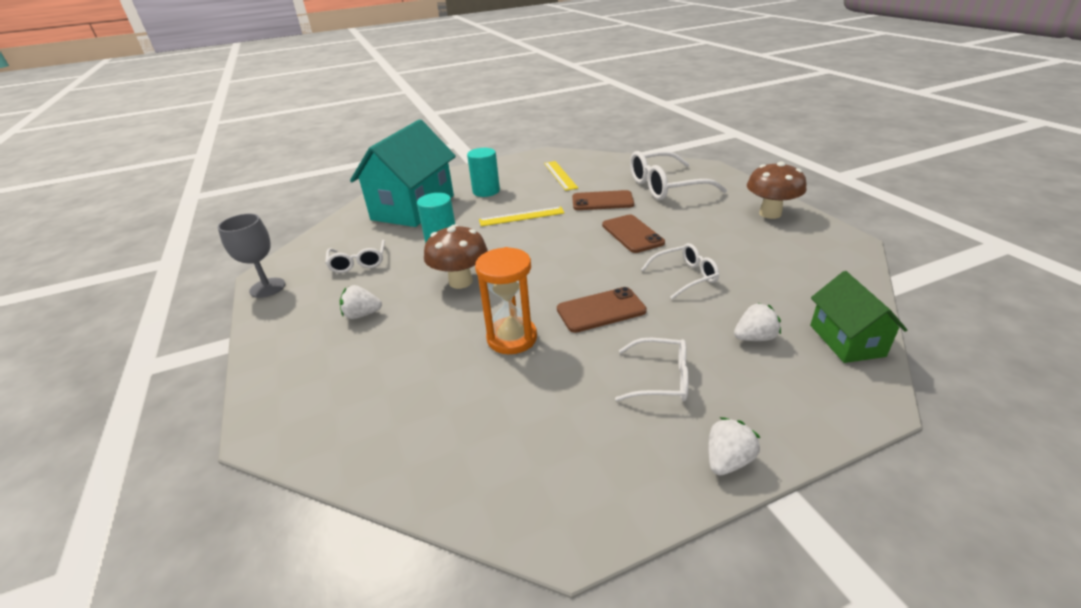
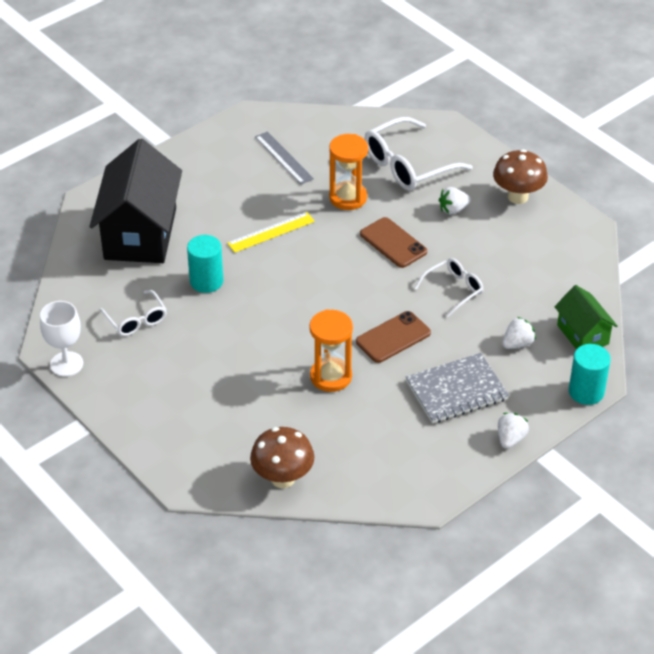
camera: 20 degrees left, 10 degrees up
(267, 288) = (66, 364): grey goblet -> white goblet
(362, 315) = (186, 377): white strawberry -> white strawberry (453, 209)
(413, 207) = (140, 234): turquoise house -> black house
(460, 282) = (254, 327): brown mushroom -> brown mushroom (283, 478)
(486, 191) = (210, 196): turquoise cylinder -> turquoise cylinder (586, 392)
(560, 175) = (283, 158): yellow ruler -> grey ruler
(602, 201) = (348, 198): brown phone -> orange hourglass
(661, 379) = (456, 390): white glasses -> grey notebook

